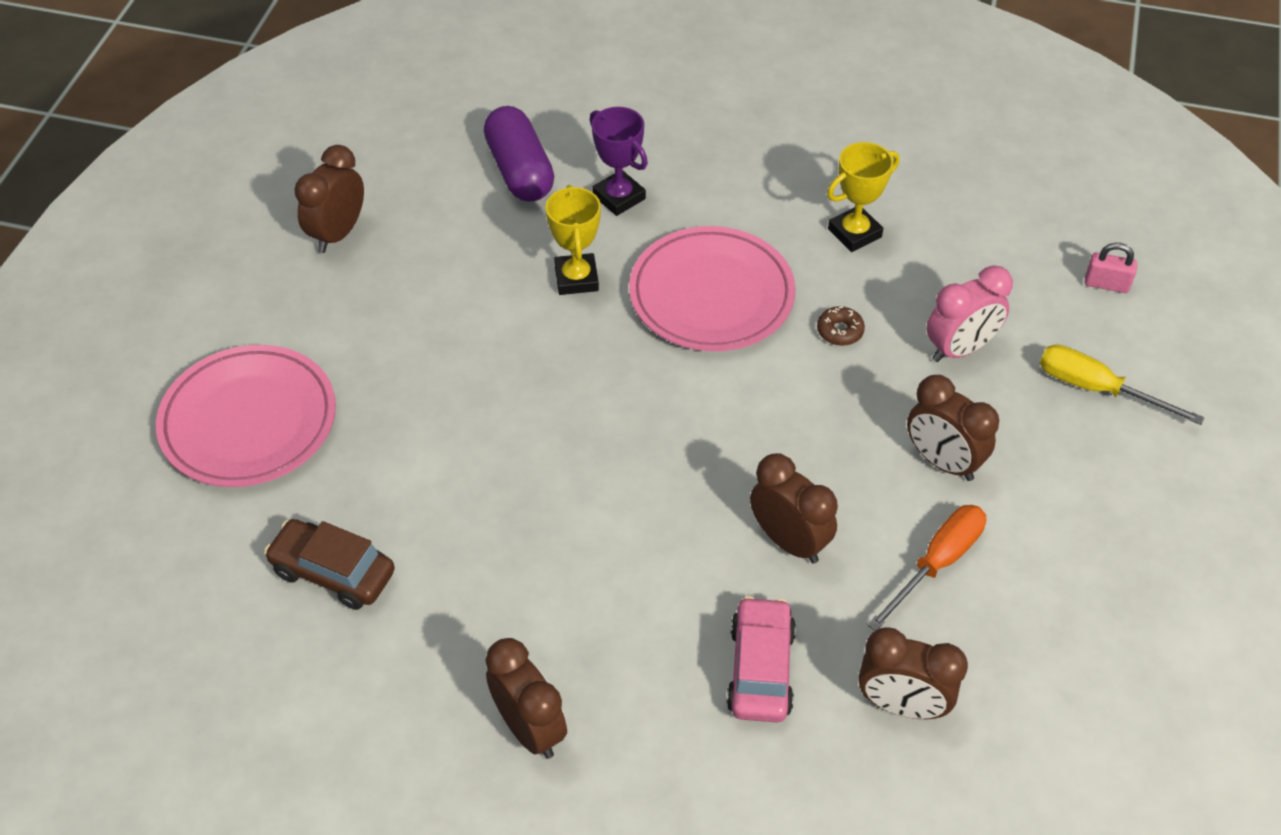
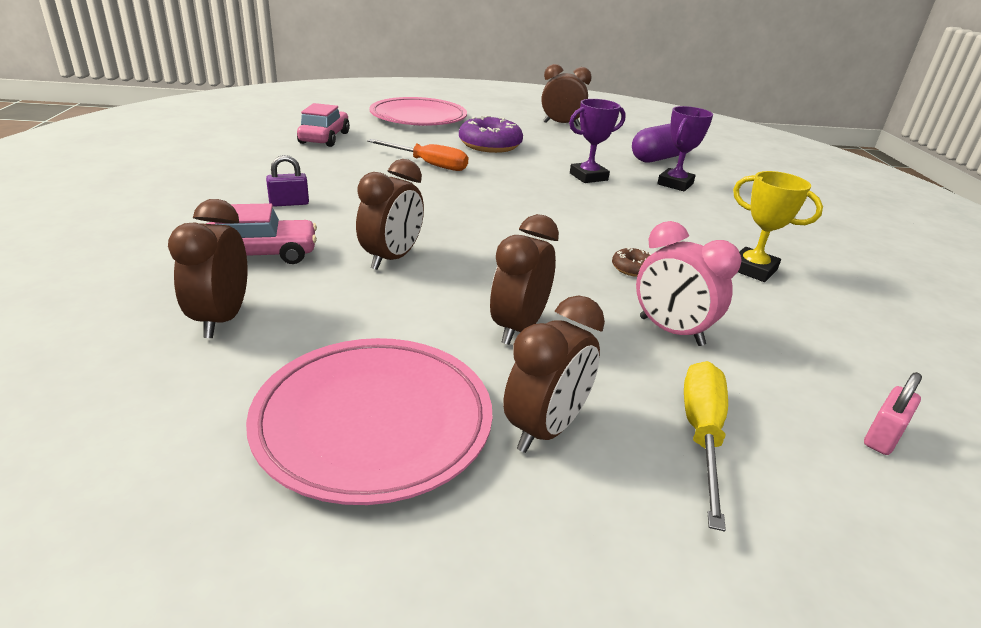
camera: 70 degrees right, 20 degrees down
(333, 572) = (324, 138): brown car -> pink car
(421, 355) = (490, 145): none -> purple donut
(529, 728) = (213, 186): brown clock -> brown clock (545, 429)
(576, 278) = (588, 177): yellow trophy -> purple trophy
(610, 635) = (289, 203): none -> purple padlock
(711, 295) = (618, 217): pink plate -> pink plate (373, 422)
(937, 563) = (391, 331): orange screwdriver -> orange screwdriver (428, 164)
(1106, 284) = (882, 437): pink padlock -> pink padlock turned 45 degrees clockwise

